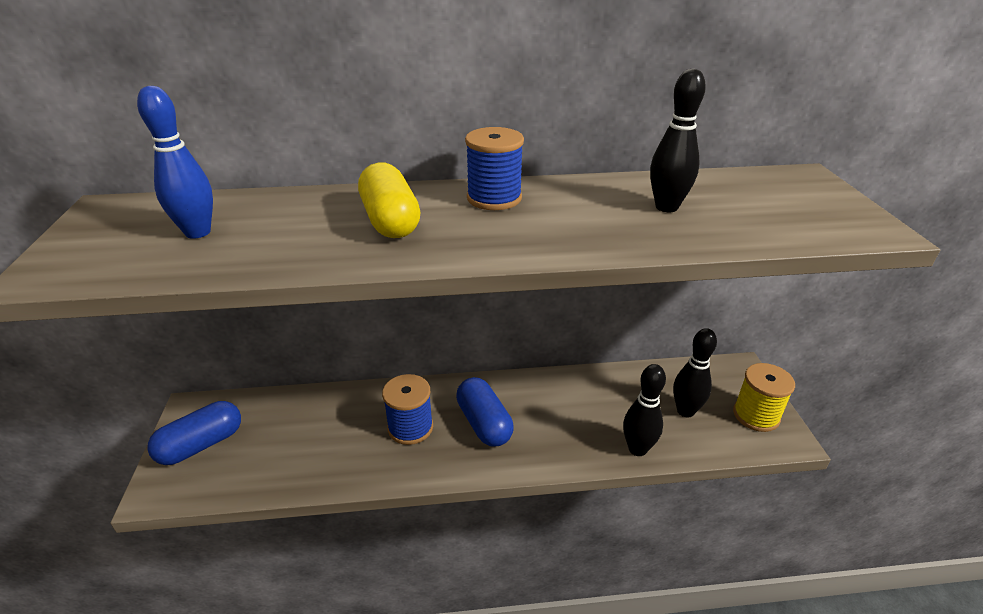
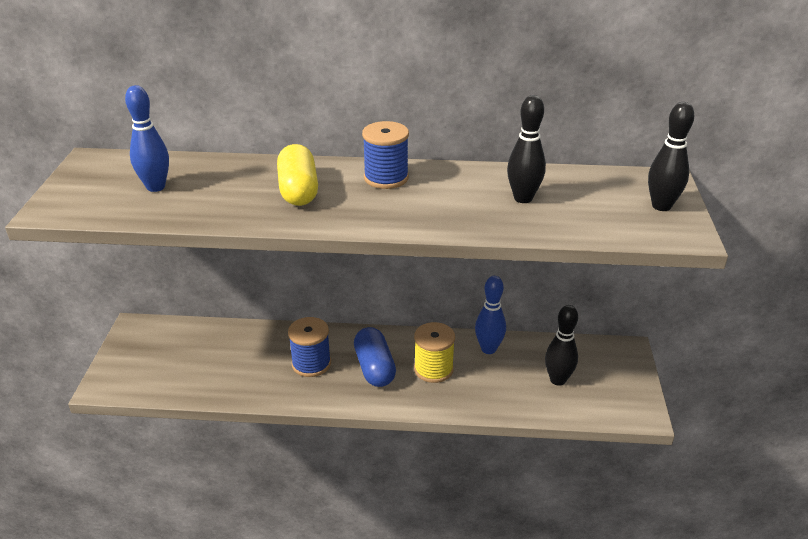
camera: 10 degrees right, 0 degrees up
(201, 445) = (140, 356): blue capsule -> none
(601, 385) = (488, 349): none -> blue bowling pin
(637, 449) = (501, 405): black bowling pin -> black bowling pin (661, 206)
(756, 415) = (622, 391): yellow spool -> yellow spool (433, 369)

